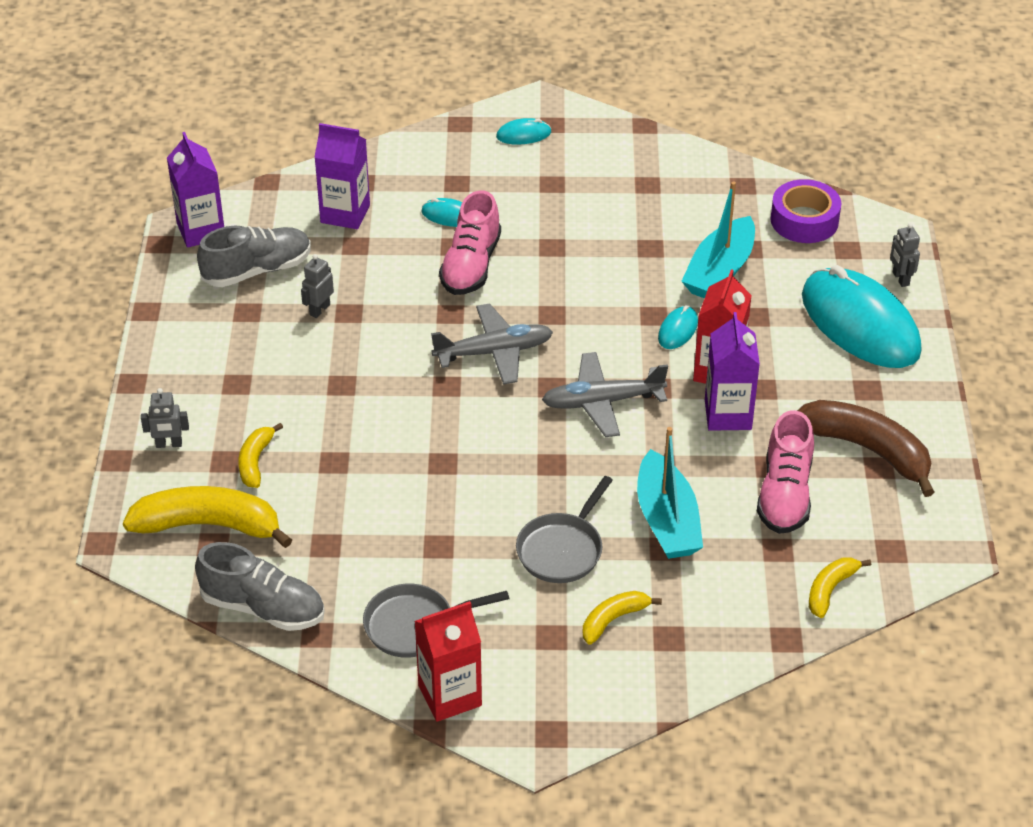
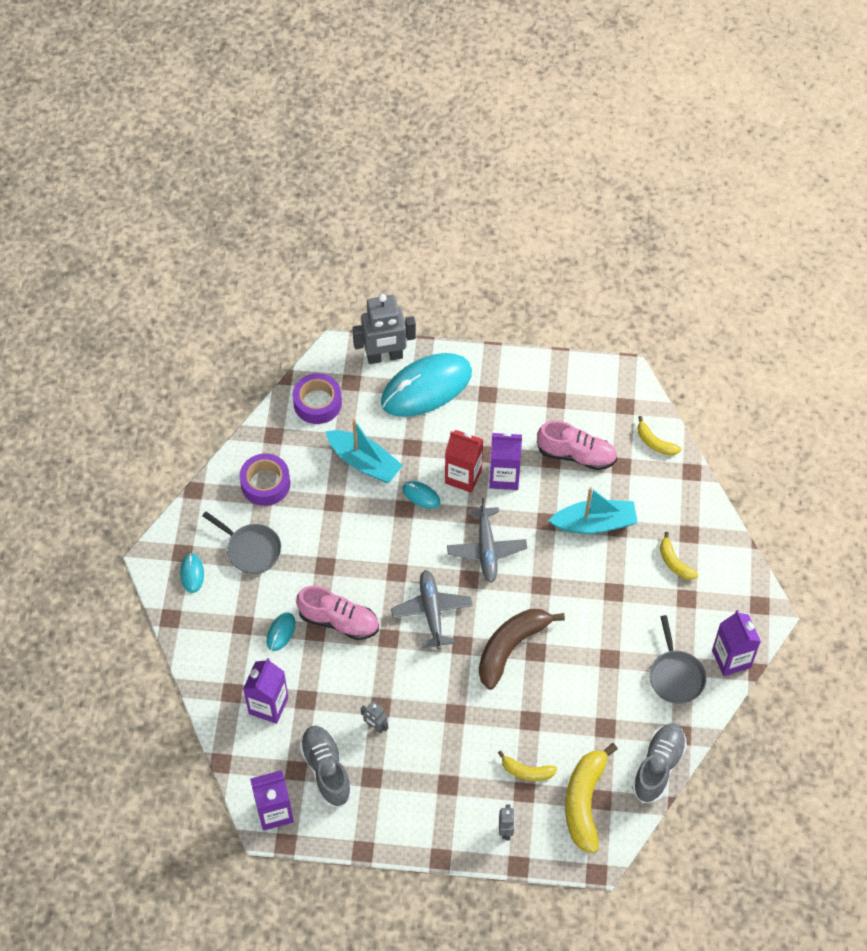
camera: 85 degrees left, 15 degrees up
(450, 695) = (731, 659): red carton -> purple carton
(562, 549) = (616, 585): grey pan -> grey pan (251, 549)
(666, 184) = (265, 483): none -> purple tape
(868, 450) = (541, 403): brown banana -> brown banana (511, 647)
(900, 279) = (385, 357): grey robot -> grey robot, size x2.17

